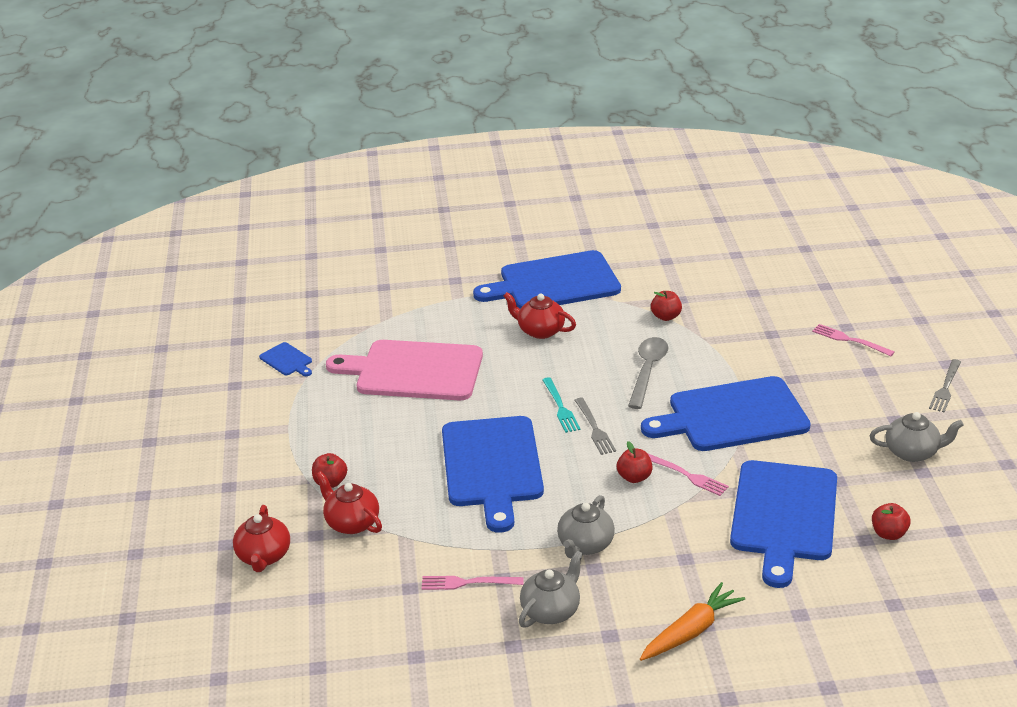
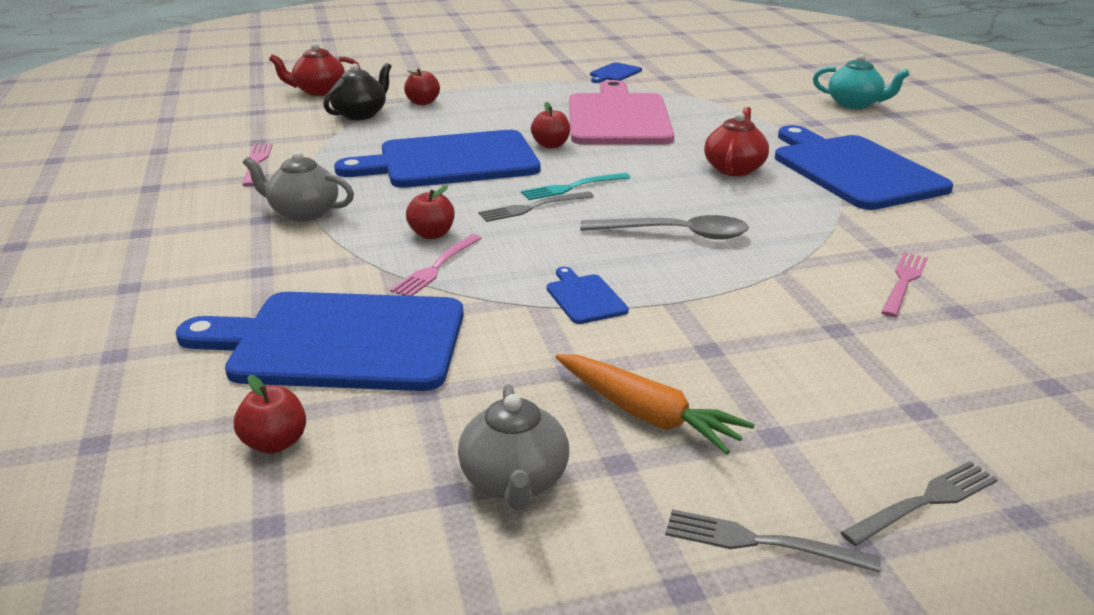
camera: 80 degrees right, 5 degrees down
(351, 523) = (360, 114): red teapot -> black teapot
(420, 254) = (855, 104): none -> turquoise teapot
(551, 610) = (197, 201): grey teapot -> none
(666, 317) = (825, 242): red apple -> red apple (551, 145)
(691, 631) = (122, 278): orange carrot -> orange carrot (647, 414)
(732, 416) = (584, 298): blue cutting board -> blue cutting board, size x0.41
(849, 340) = (872, 412): pink fork -> pink fork (904, 281)
(914, 341) = (925, 501): none -> grey fork

